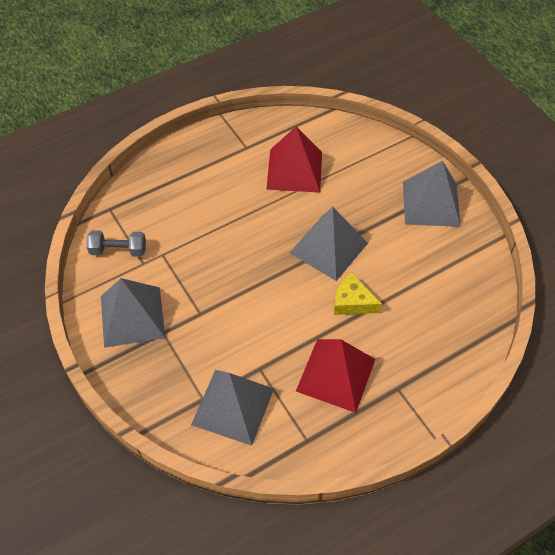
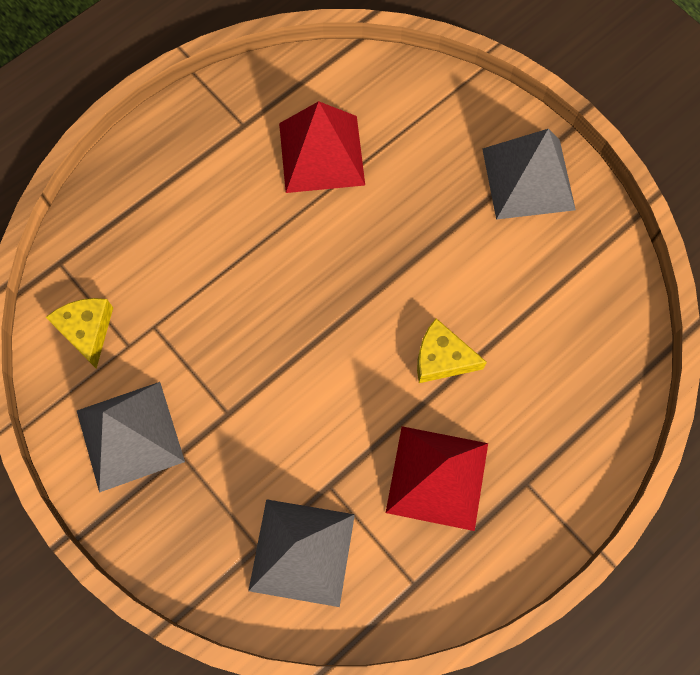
camera: 10 degrees left, 15 degrees up
(118, 250) = (87, 331): grey dumbbell -> yellow cheese
(328, 248) = (393, 276): grey pyramid -> none

